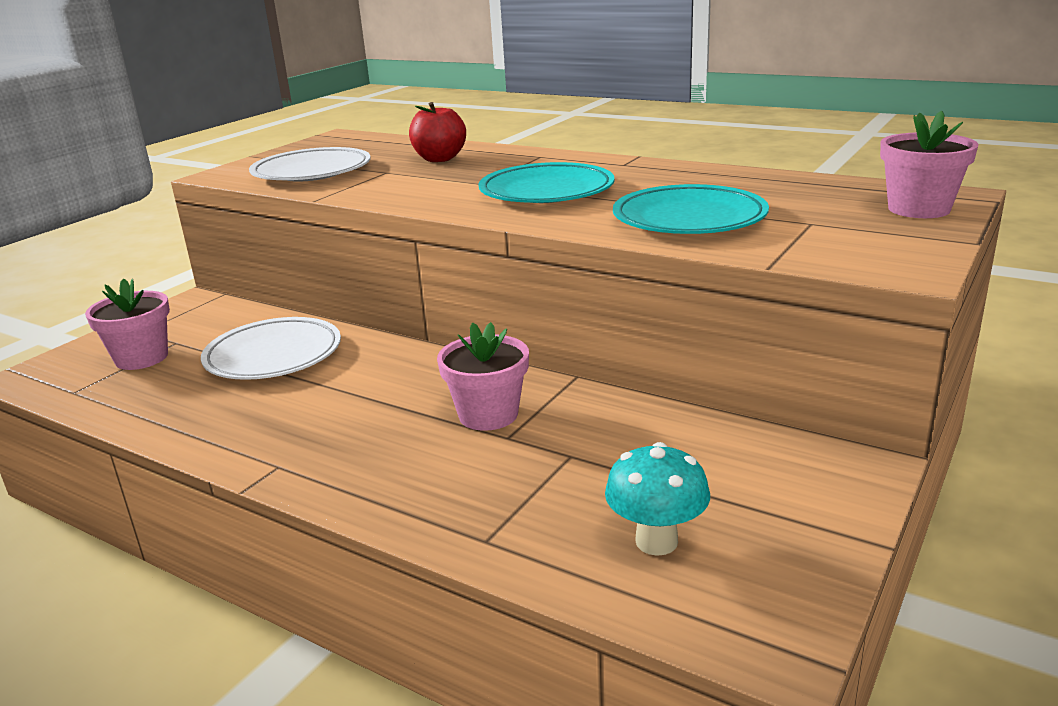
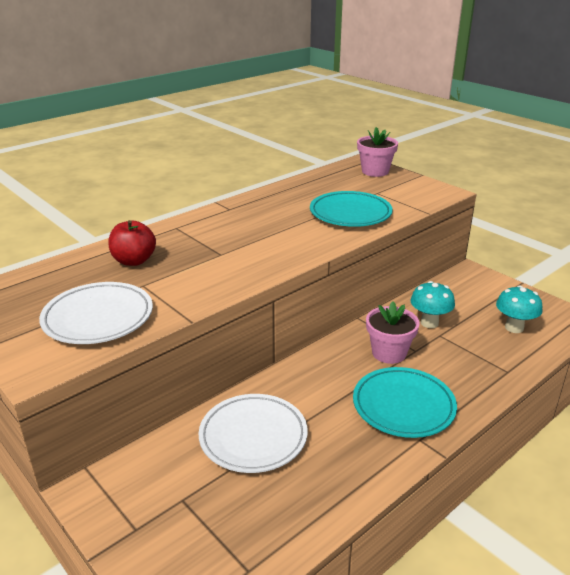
camera: 75 degrees left, 5 degrees up
(141, 358) = (202, 523): pink flower pot -> none
(546, 191) = (264, 238): turquoise plate -> turquoise plate (403, 406)
(605, 440) = (429, 323): none -> turquoise mushroom

